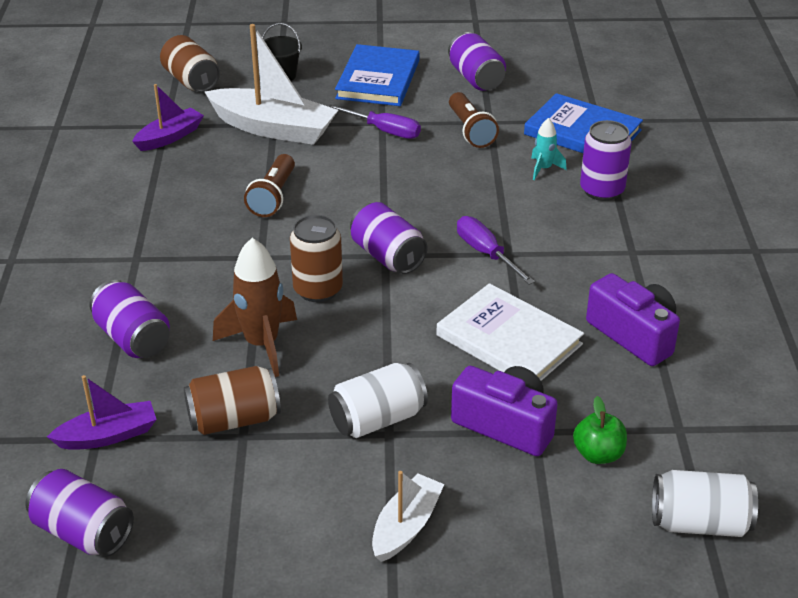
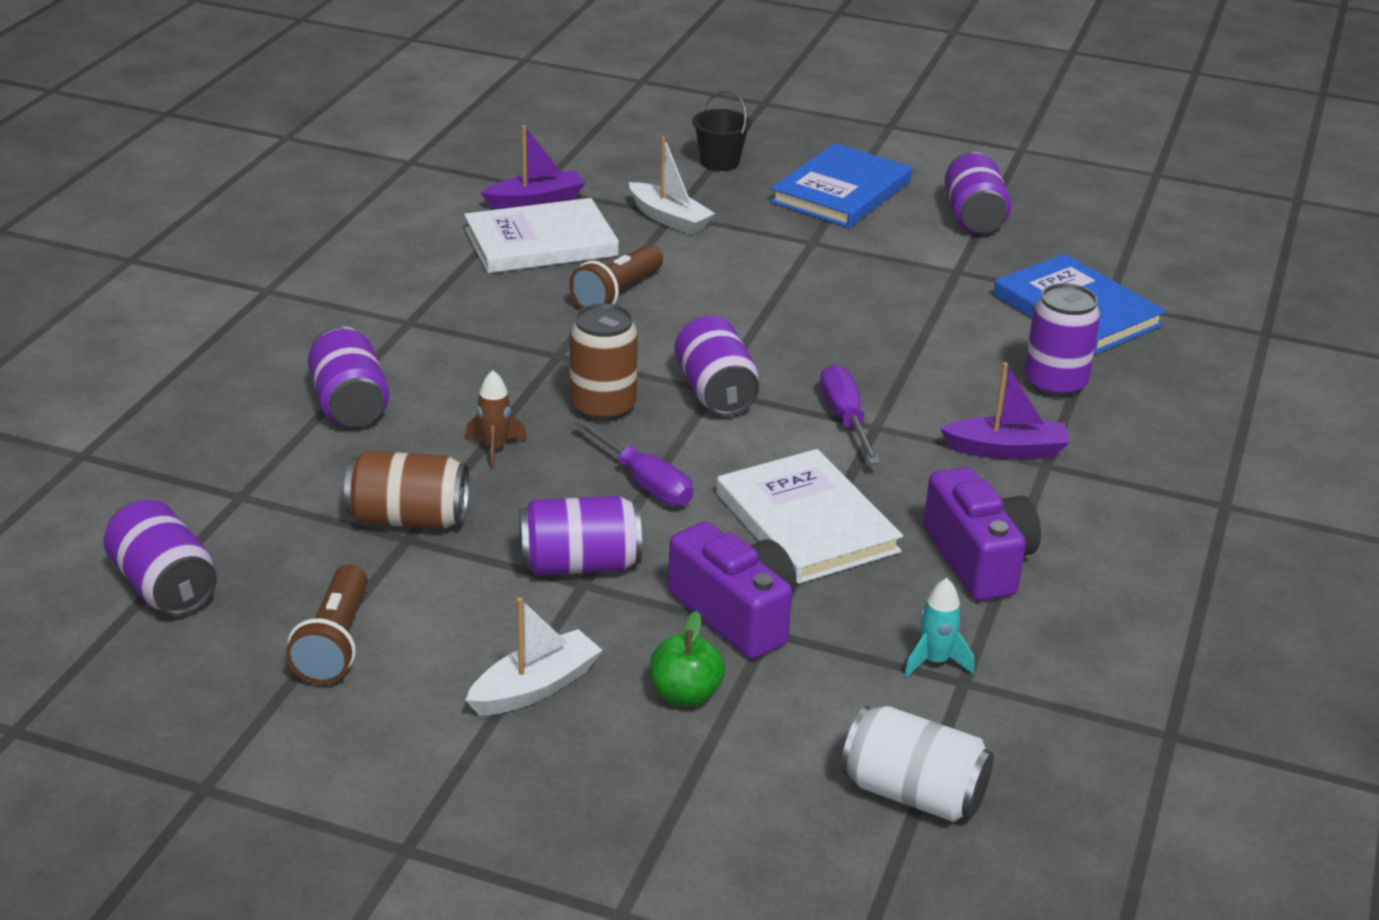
camera: 20 degrees right, 5 degrees down
(108, 435) = (255, 497): purple boat -> purple boat (1006, 450)
(191, 81) = (603, 145): brown can -> none
(194, 169) = (541, 242): none -> white book
(261, 344) = (495, 449): brown rocket -> brown rocket, size x0.53
(274, 128) = (669, 219): white boat -> white boat, size x0.57
(377, 419) = (579, 565): white can -> purple can
(384, 131) = (808, 251): purple screwdriver -> purple screwdriver (644, 482)
(470, 131) = (923, 276): brown flashlight -> brown flashlight (334, 643)
(544, 169) = (992, 341): turquoise rocket -> turquoise rocket (935, 661)
(598, 454) = (833, 679): green apple -> green apple (685, 694)

